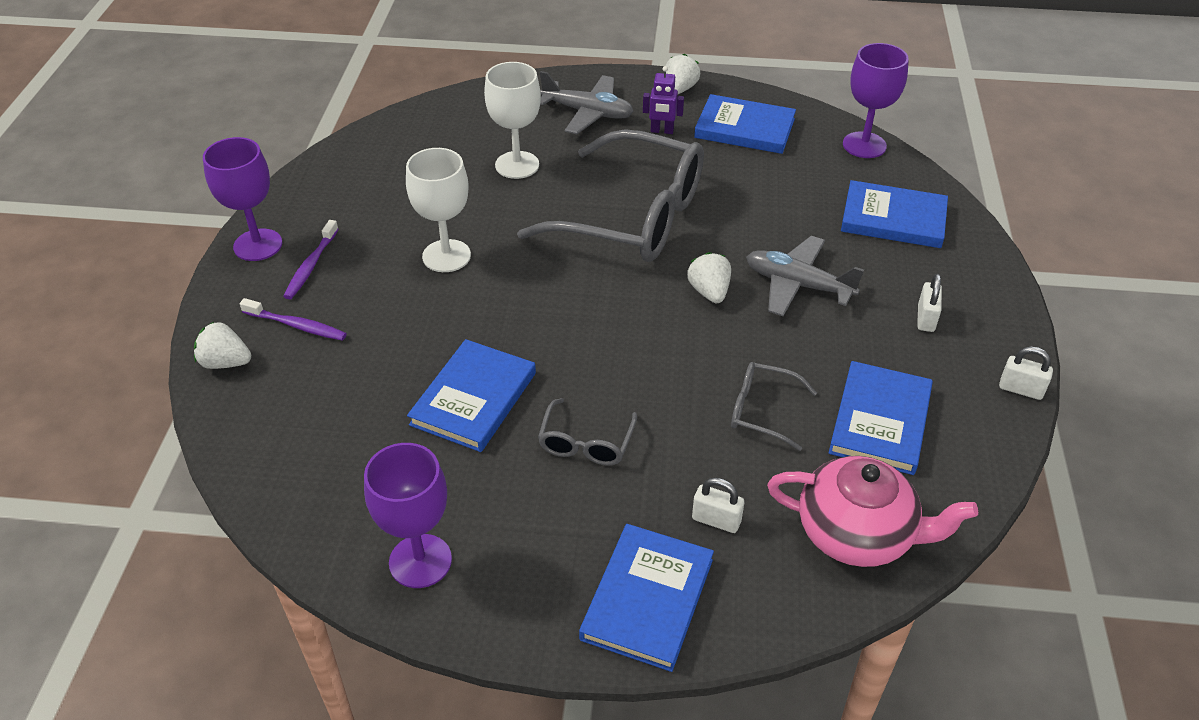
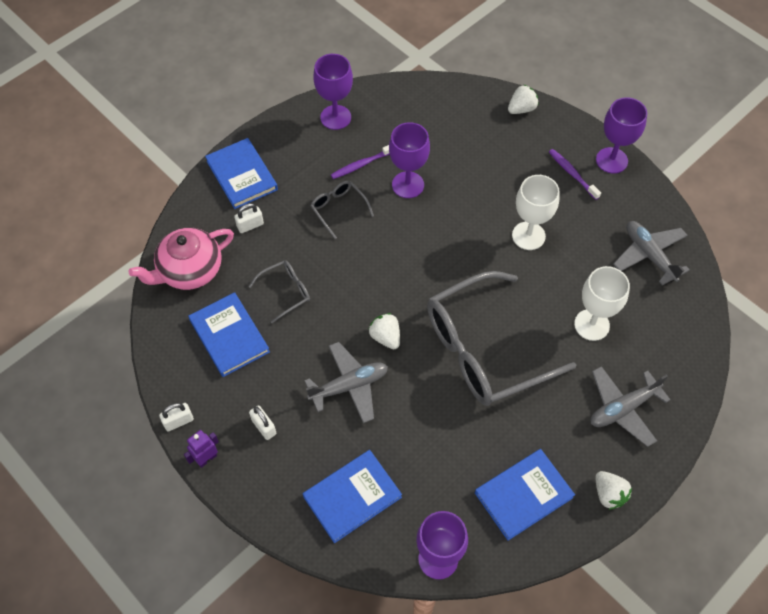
camera: 130 degrees right, 15 degrees up
(297, 325) = (525, 146): purple toothbrush -> purple toothbrush (361, 165)
(383, 165) = (649, 255): none -> grey plane
(473, 399) = (408, 185): blue book -> purple goblet
(662, 131) = (563, 438): purple robot -> purple robot (206, 458)
(709, 292) = (385, 337): white strawberry -> white strawberry turned 150 degrees counterclockwise

